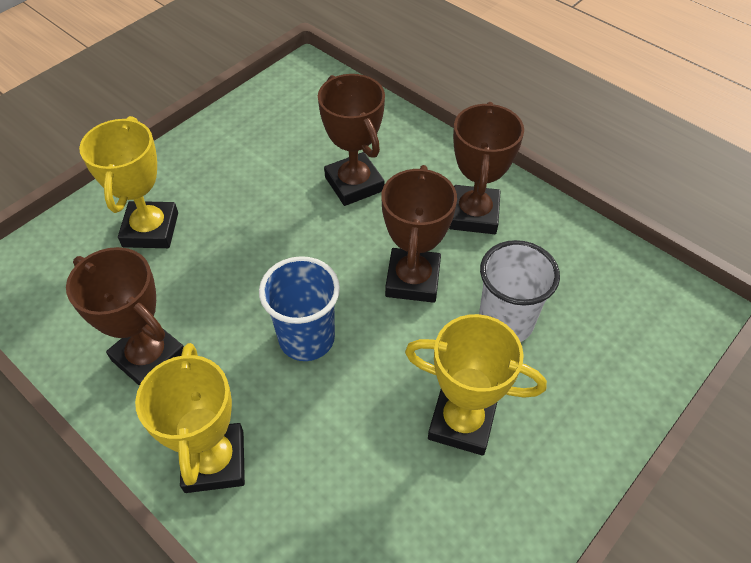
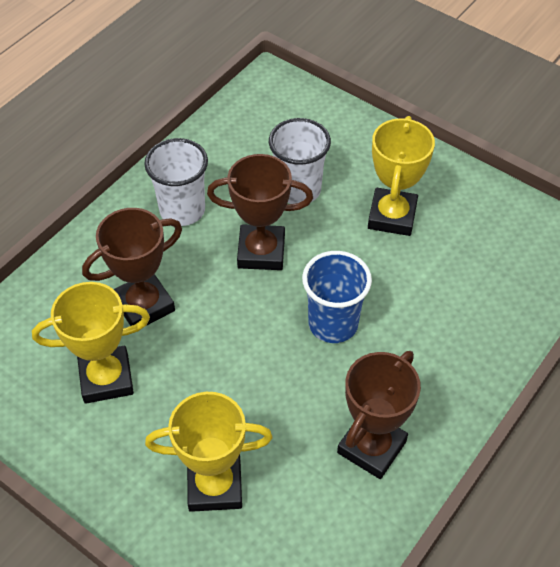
camera: 95 degrees left, 0 degrees up
(214, 461) = (458, 373): yellow trophy -> yellow trophy (106, 378)
(474, 214) = (182, 210): brown trophy -> white cup

